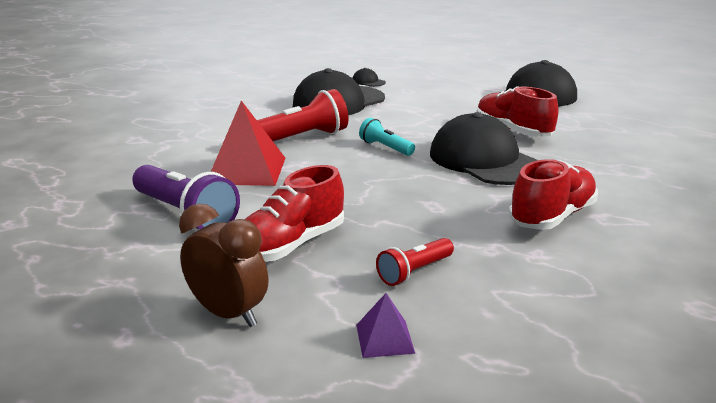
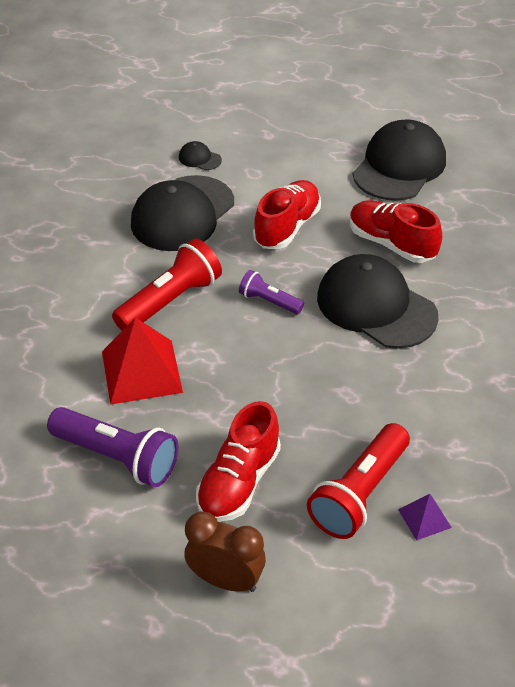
camera: 15 degrees left, 20 degrees up
(385, 148) = (269, 301): turquoise flashlight -> purple flashlight
(385, 338) = (361, 578): purple pyramid -> purple pyramid (424, 518)
(414, 272) = (359, 494): red flashlight -> red flashlight, size x1.80
(552, 217) = (458, 390): red shoe -> red shoe (287, 227)

